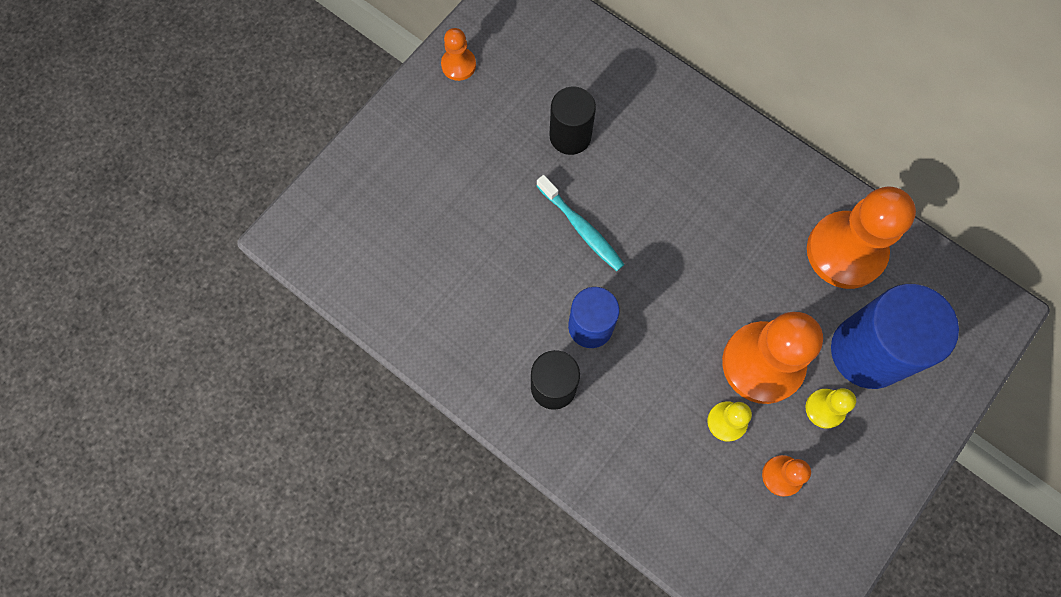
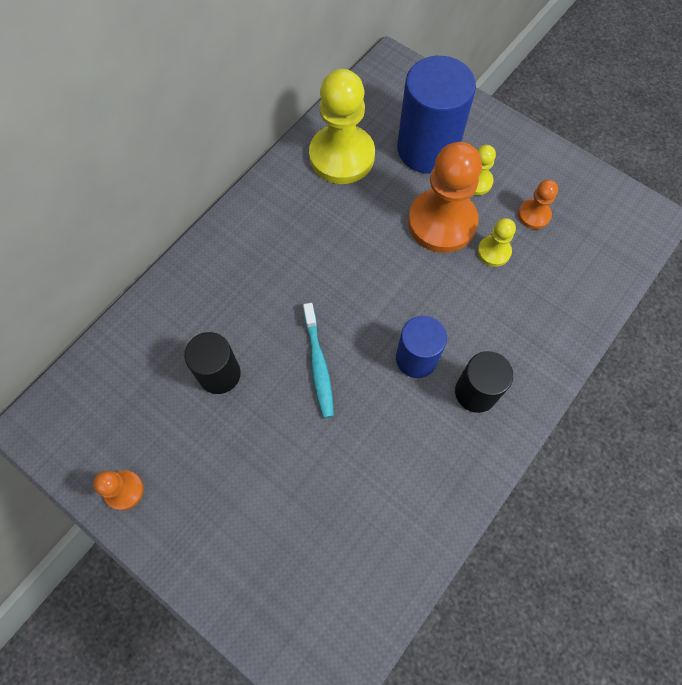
camera: 90 degrees left, 5 degrees down
(581, 228) = (318, 365): turquoise toothbrush -> turquoise toothbrush turned 120 degrees clockwise
(845, 251) = (342, 156): orange pawn -> yellow pawn

